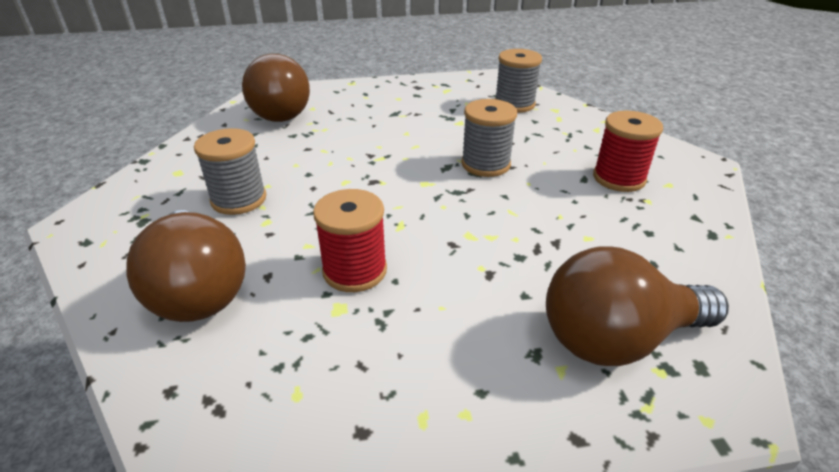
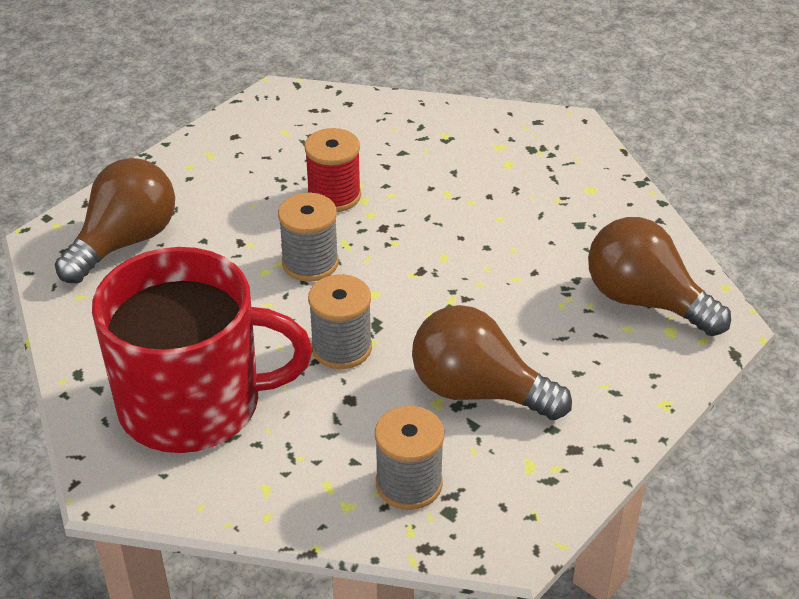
camera: 140 degrees right, 5 degrees up
(198, 290) = (413, 138): brown light bulb -> brown light bulb (478, 391)
(239, 199) = (497, 196): grey spool -> grey spool (310, 263)
(619, 178) = (194, 403): red spool -> red mug

